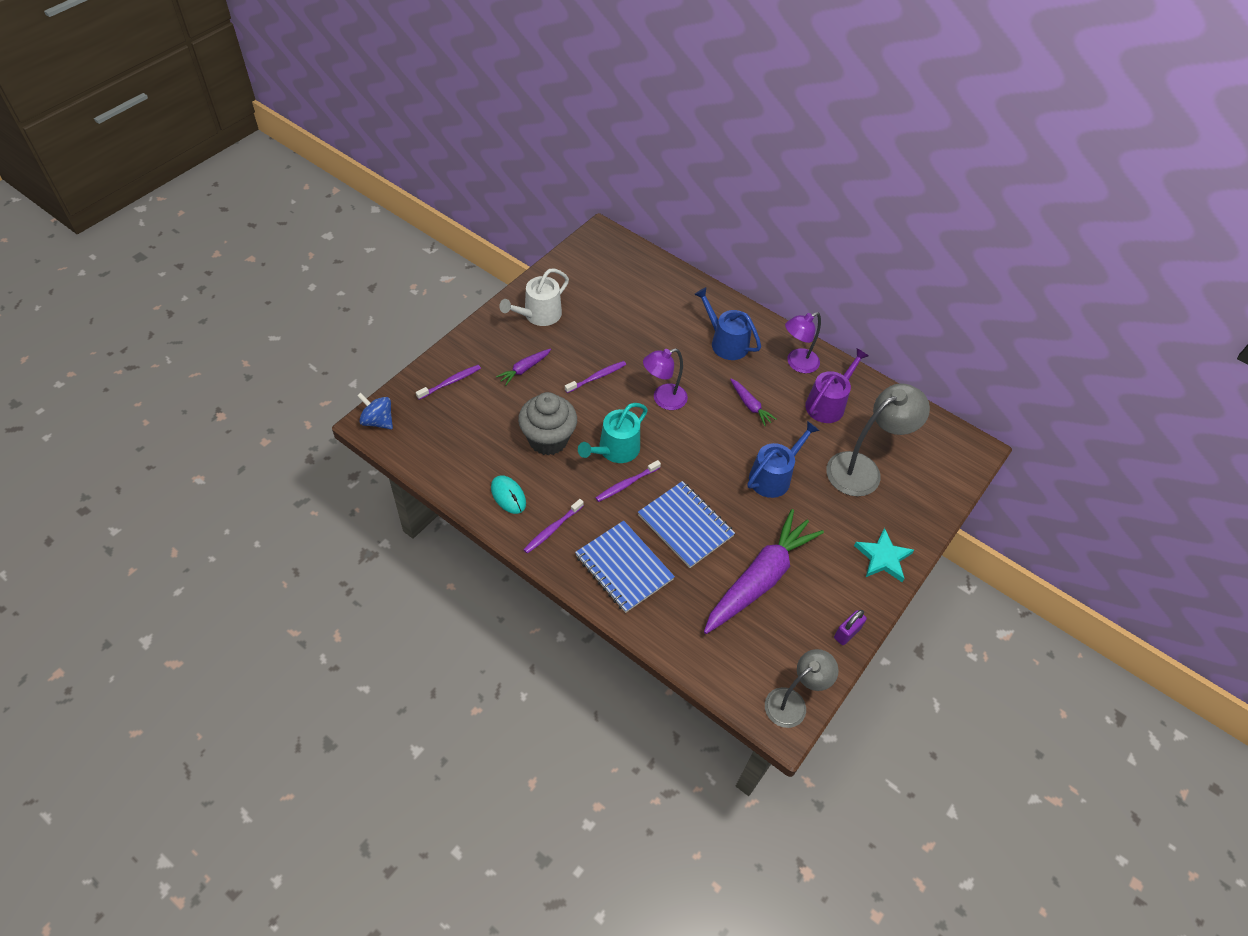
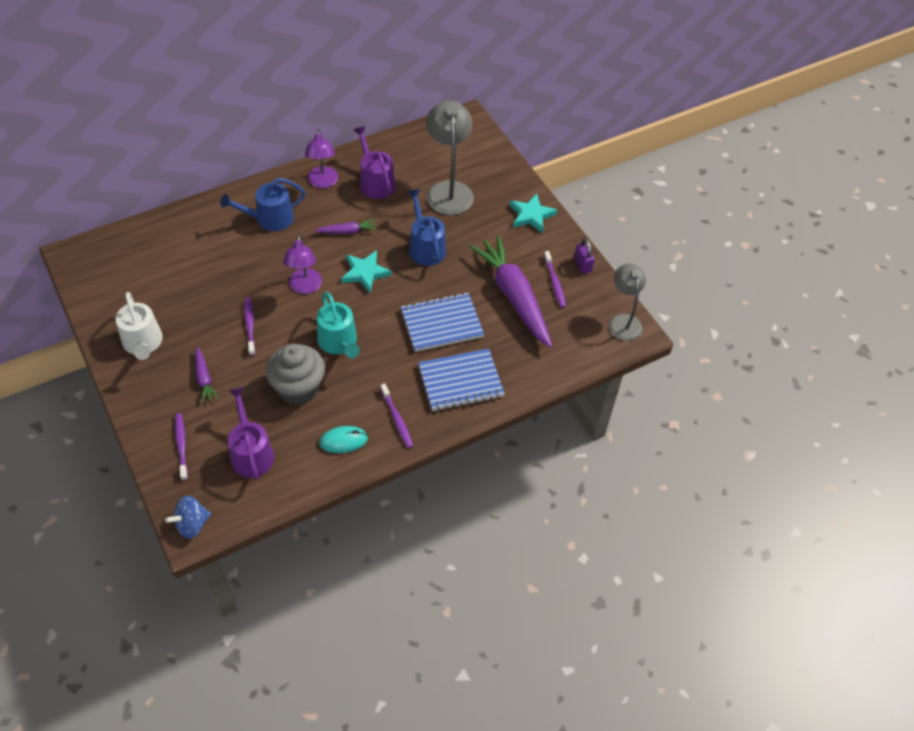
camera: 65 degrees left, 0 degrees up
(464, 432) = (251, 452): none -> purple watering can
(626, 484) = (379, 348): purple toothbrush -> purple toothbrush (554, 283)
(709, 439) = (365, 273): none -> turquoise star

